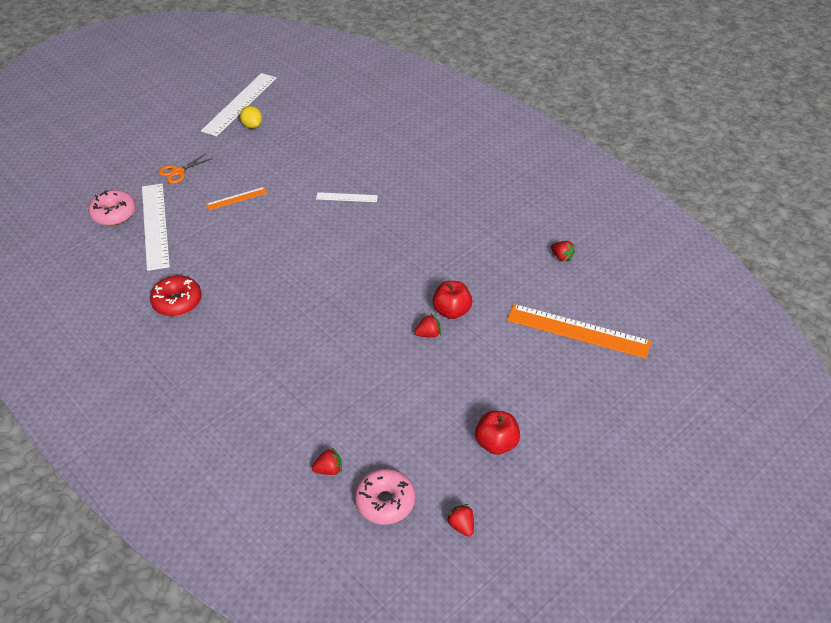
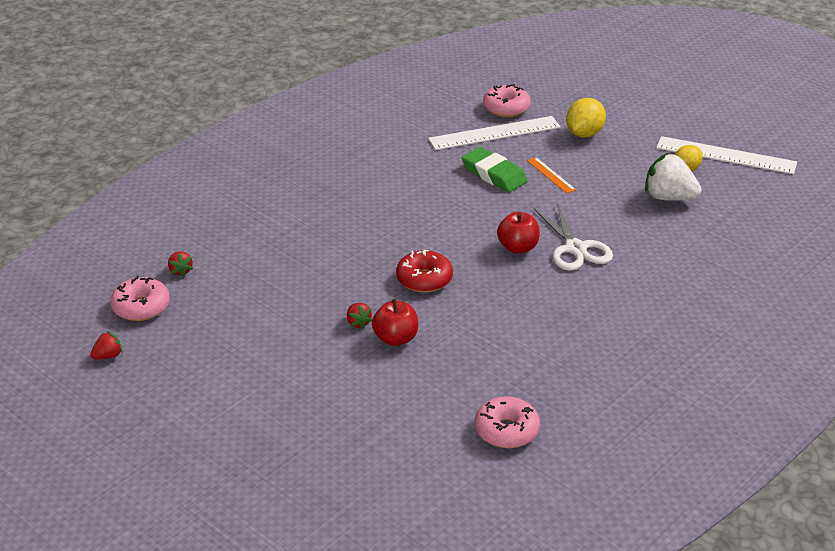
camera: 85 degrees right, 10 degrees down
(177, 302) = (387, 161): red donut -> red donut (424, 279)
(178, 172) = (584, 134): orange scissors -> yellow lemon
(224, 232) = (494, 174): none -> green eraser
(289, 140) = (669, 197): none -> white strawberry
(346, 197) = (575, 248): white ruler -> white scissors
(496, 443) = (205, 377): red apple -> red apple (518, 247)
(561, 257) = (506, 431): red strawberry -> pink donut
(578, 331) = (373, 443): orange ruler -> none

